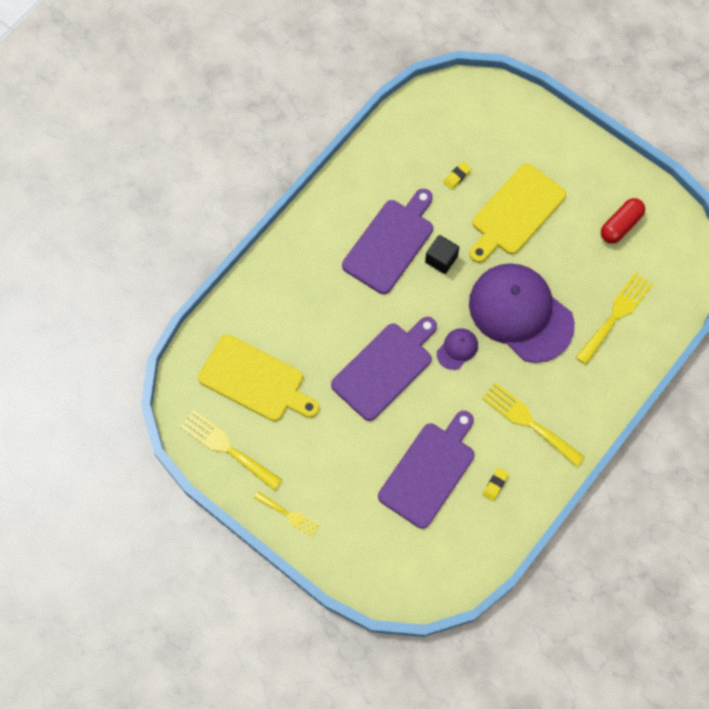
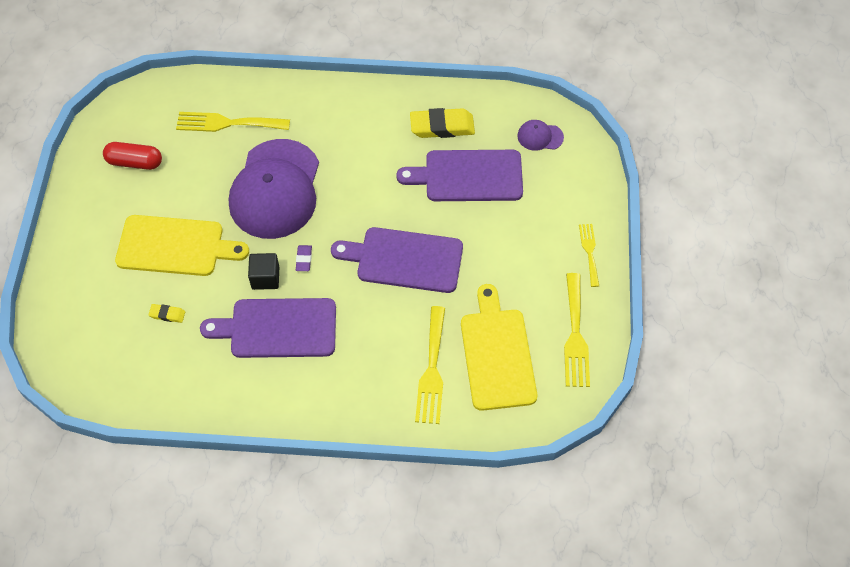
camera: 125 degrees left, 10 degrees down
(438, 295) = (304, 259): none -> purple eraser
(457, 349) = (344, 216): purple cap -> purple cap (540, 136)
(495, 485) = (442, 127): yellow eraser -> yellow eraser, size x2.06
(529, 422) = (371, 132): yellow fork -> yellow fork (432, 370)

